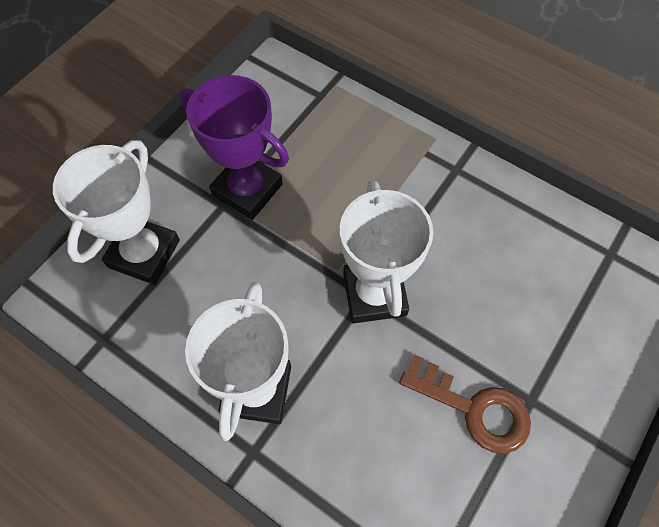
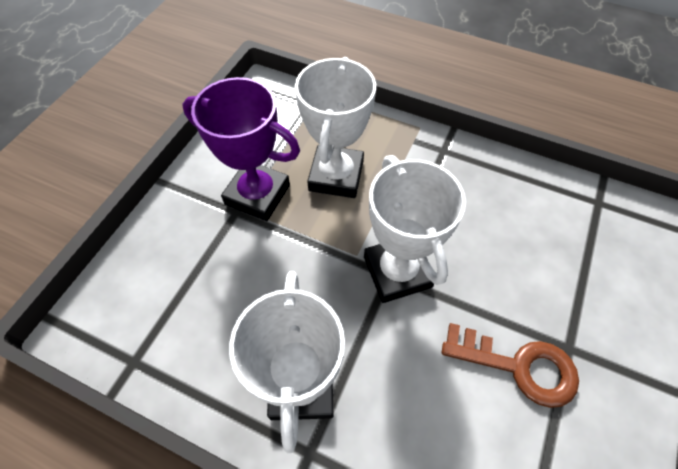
camera: 10 degrees left, 5 degrees down
(144, 253) = (165, 269): white trophy -> white trophy (336, 176)

